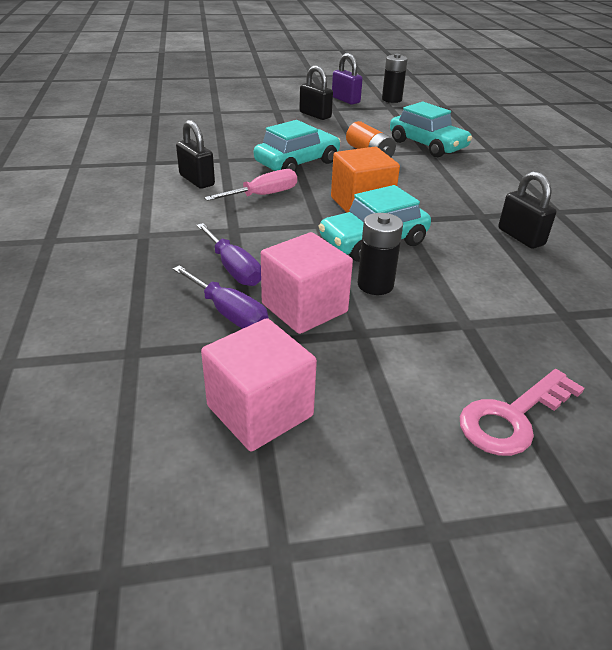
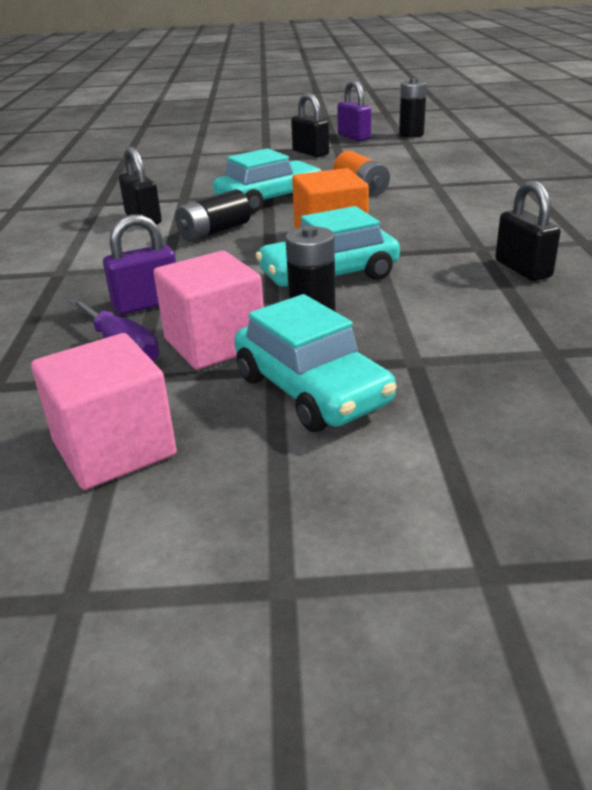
camera: 10 degrees right, 5 degrees down
(233, 268) = (147, 304): purple screwdriver -> purple padlock
(263, 195) = (214, 232): pink screwdriver -> black battery
(427, 145) = (438, 178): turquoise car -> turquoise car (312, 390)
(513, 417) = (435, 463): pink key -> none

